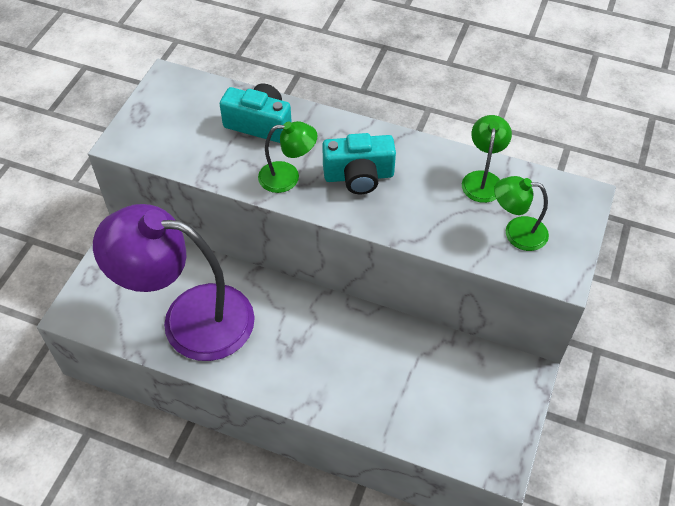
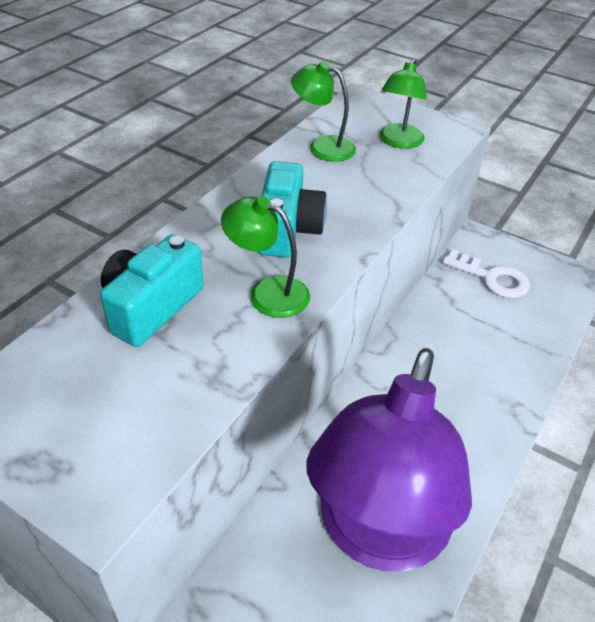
camera: 80 degrees left, 10 degrees down
(288, 177) = (267, 292): green lamp -> green lamp turned 75 degrees counterclockwise
(469, 385) = (492, 278): none -> white key

